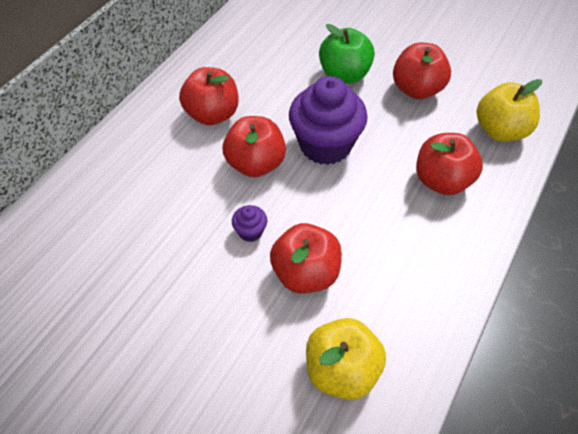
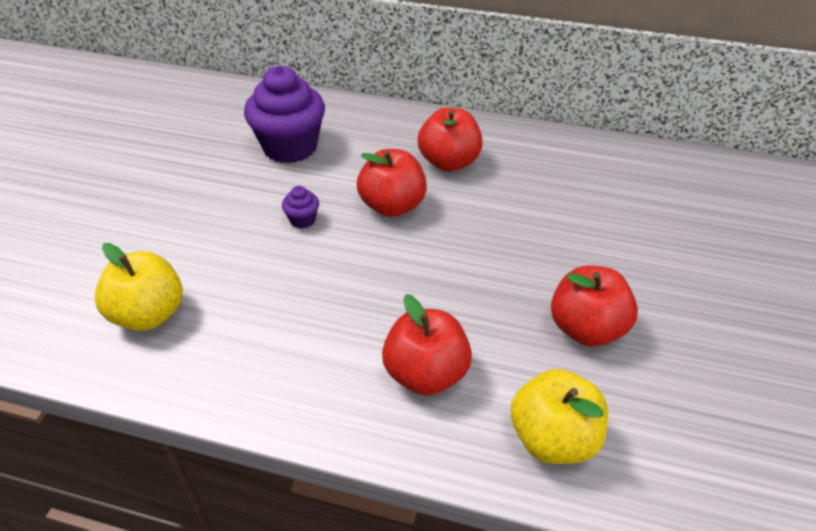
camera: 75 degrees right, 10 degrees down
(305, 273) = (259, 269): red apple -> none
(325, 145) = (442, 254): purple cupcake -> purple cupcake (290, 147)
(344, 75) = (571, 252): green apple -> none

